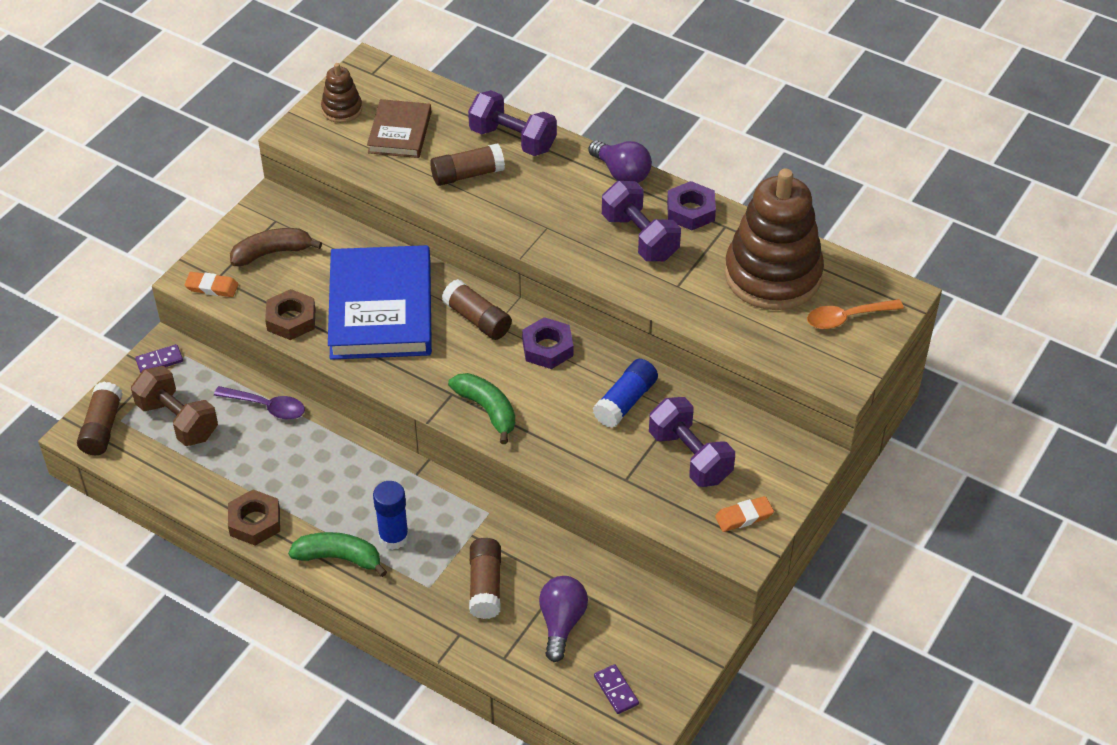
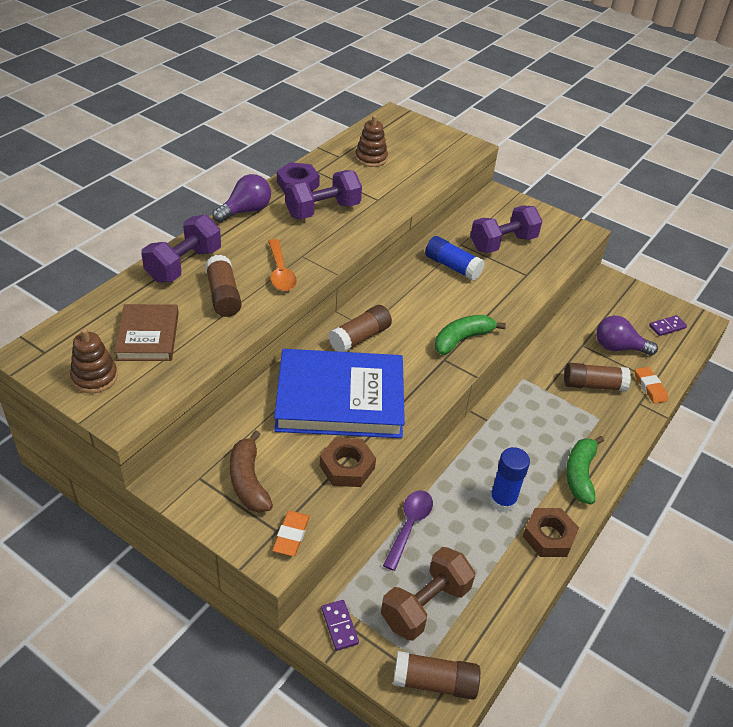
camera: 90 degrees left, 5 degrees down
(393, 537) = (554, 437): blue glue stick -> blue glue stick (502, 500)
(400, 132) = (148, 336): brown book -> brown book turned 75 degrees clockwise
(547, 348) = (396, 300): purple nut -> none
(744, 516) = (552, 227): orange eraser -> orange eraser (650, 387)
(772, 275) = (371, 158): brown stacking toy -> brown stacking toy, size x0.45
(847, 318) = (414, 136): orange spoon -> orange spoon (280, 272)

